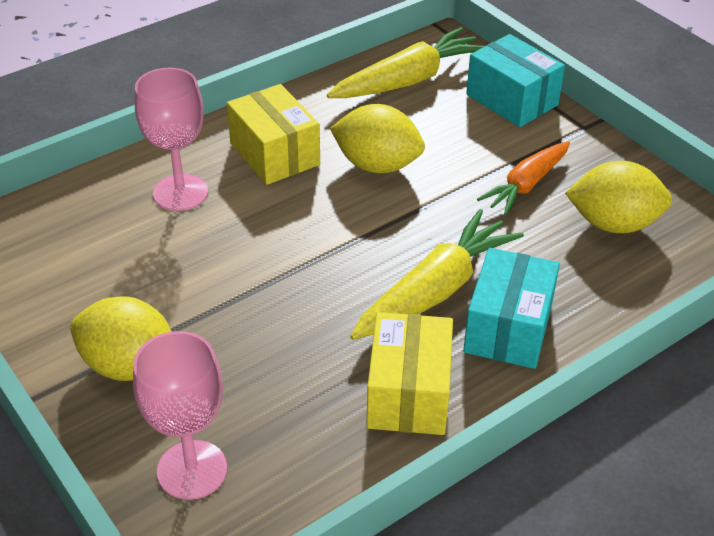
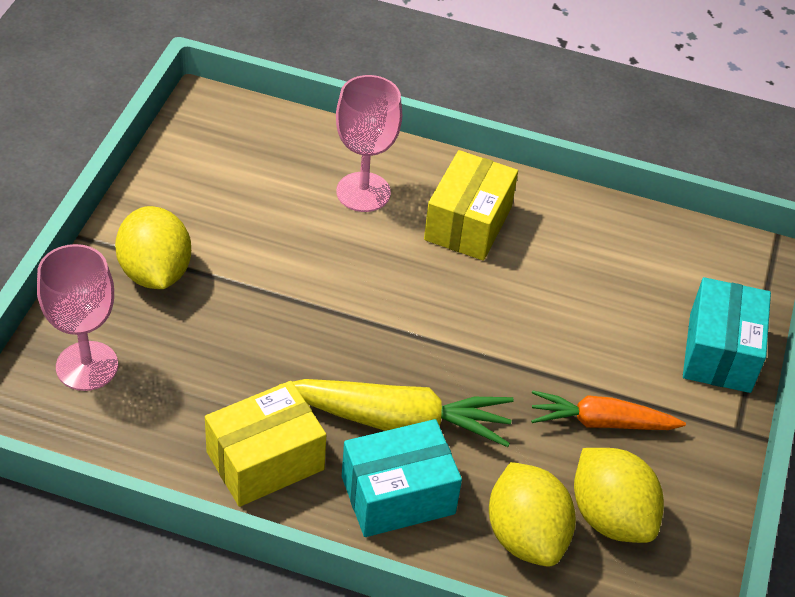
camera: 50 degrees right, 5 degrees up
(377, 165) = (521, 300): yellow lemon -> yellow lemon (526, 535)
(408, 80) = (665, 260): yellow carrot -> none

